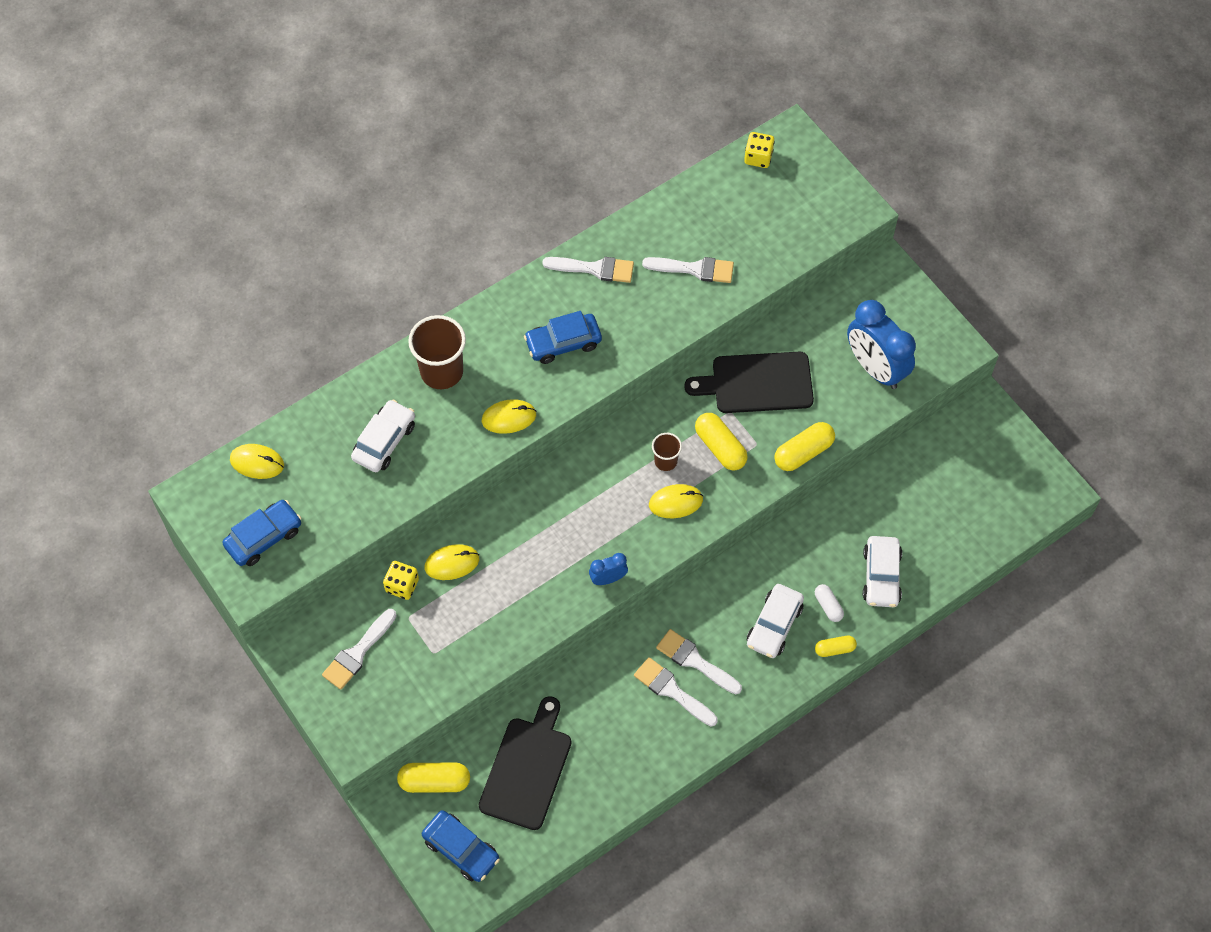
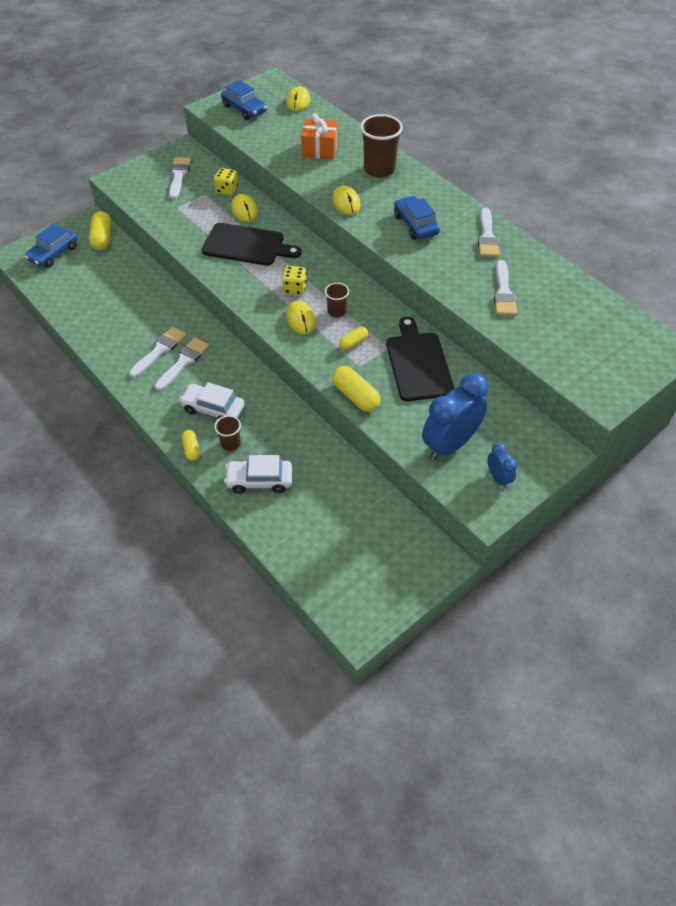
camera: 85 degrees right, 10 degrees down
(358, 653) = (179, 176): white brush -> white brush turned 60 degrees clockwise
(384, 441) = (319, 149): white car -> orange gift
(527, 768) = (106, 279): black cutting board -> black cutting board (247, 245)
(608, 579) = (234, 286): blue clock -> blue clock (498, 478)
(720, 447) = (353, 343): yellow capsule -> yellow capsule, size x0.60
(758, 157) = (634, 327): yellow dice -> yellow dice (295, 288)
(828, 606) = (230, 443): white capsule -> brown cup

